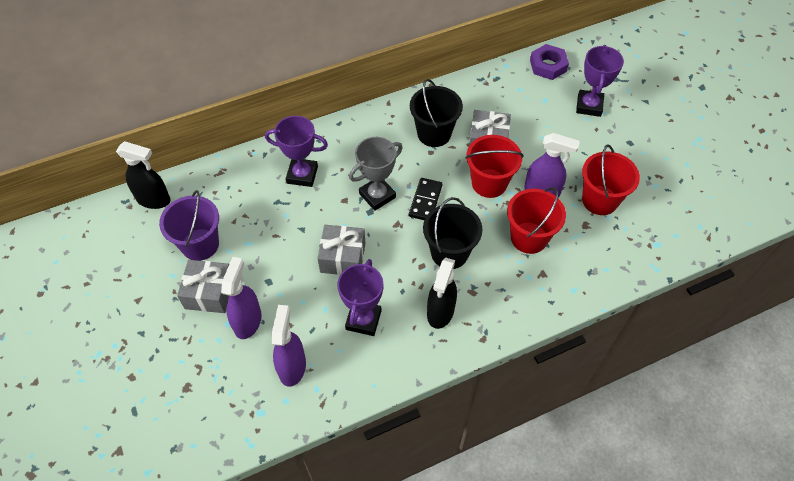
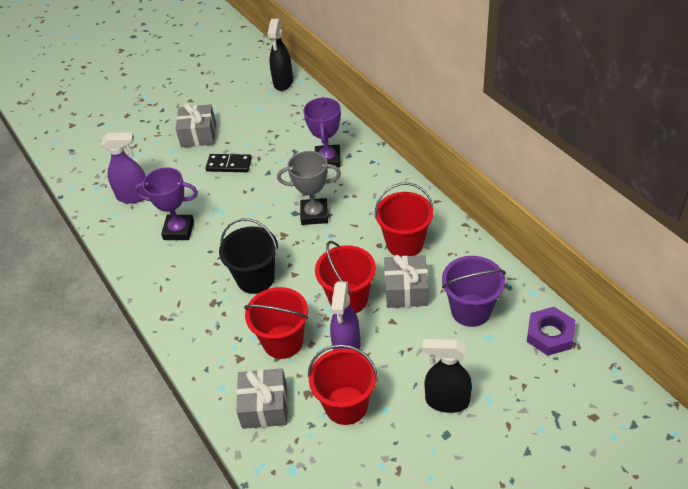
camera: 85 degrees right, 10 degrees down
(200, 244) = (243, 118): purple bucket -> purple bucket (471, 310)
(248, 321) = (174, 162): purple spray bottle -> none
(343, 257) = (241, 204): grey gift -> grey gift (264, 406)
(377, 195) = (314, 214): grey trophy -> grey trophy turned 45 degrees counterclockwise
(425, 201) = (315, 250): black domino -> black domino (229, 165)
(434, 133) = (405, 243): black bucket -> red bucket
(440, 312) = (189, 281): black spray bottle -> black spray bottle (446, 401)
(589, 106) = (495, 384): purple trophy -> none

